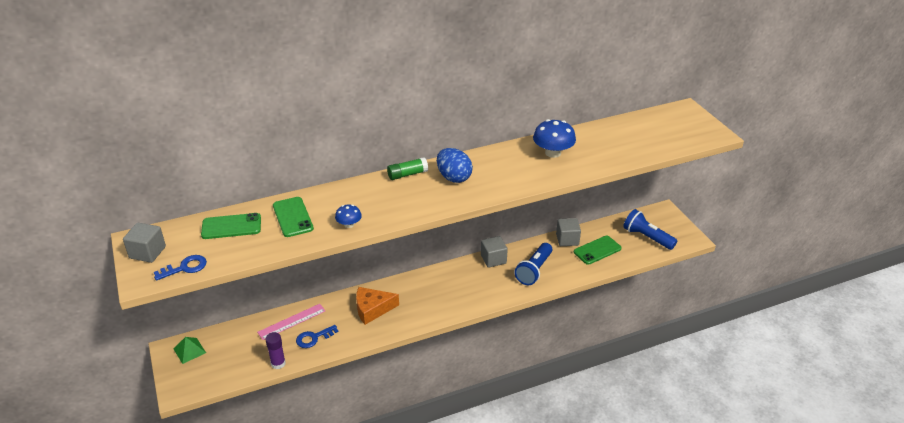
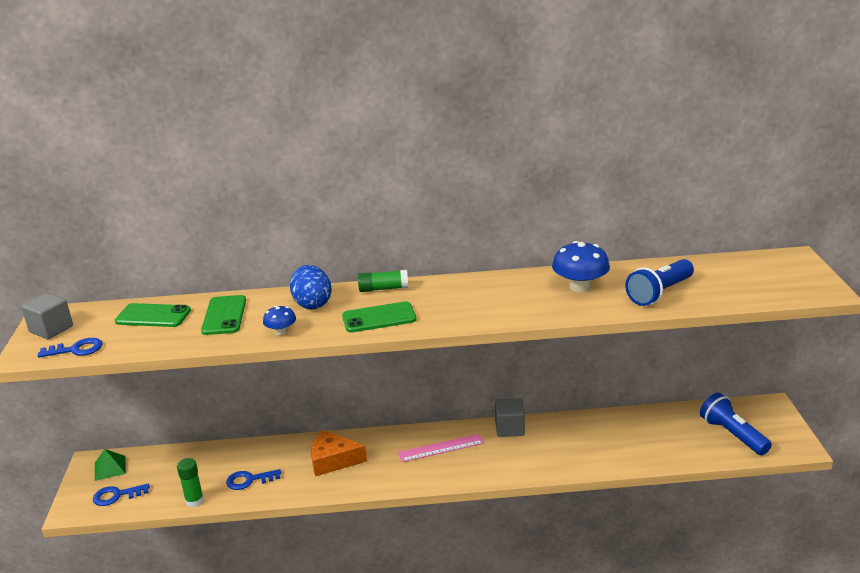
camera: 20 degrees right, 10 degrees down
(209, 372) = (116, 496): none -> blue key
(278, 363) = (194, 501): purple glue stick -> green glue stick
(292, 321) = (235, 457): pink ruler -> pink ruler (441, 448)
(454, 177) = (437, 298): blue egg -> blue egg (312, 304)
(534, 270) = (556, 450): blue flashlight -> blue flashlight (659, 293)
(567, 239) = (618, 420): grey cube -> none
(597, 250) = (654, 440): green phone -> green phone (379, 318)

